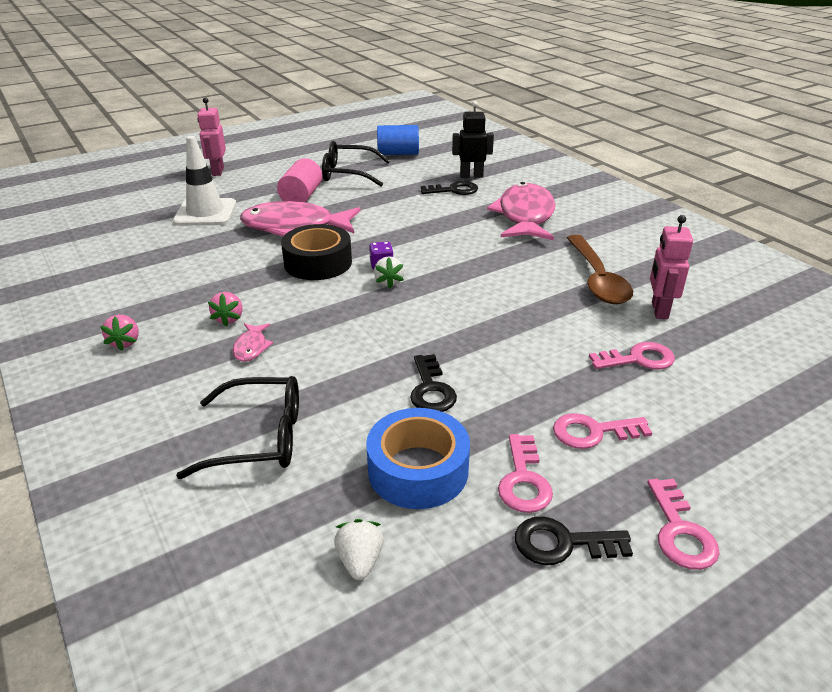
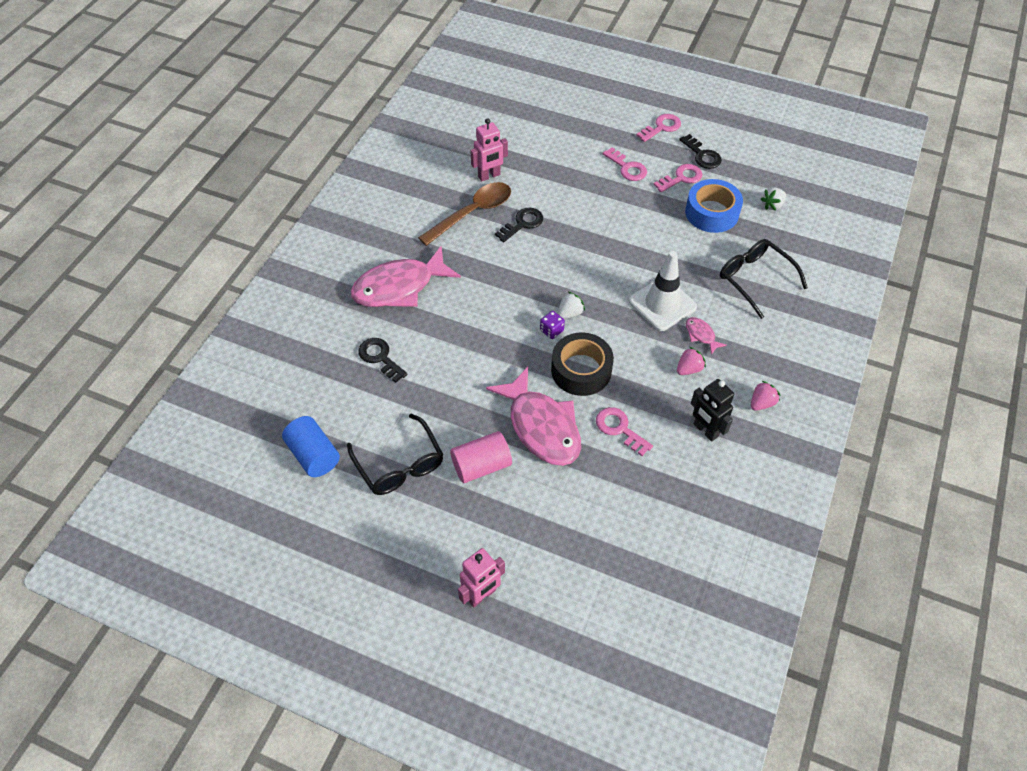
camera: 125 degrees left, 20 degrees up
(205, 213) = (574, 518): white traffic cone -> white traffic cone (662, 304)
(251, 347) = (701, 335): pink fish -> pink fish turned 90 degrees counterclockwise
(431, 389) = (655, 236): black key -> black key (522, 224)
(471, 176) = (335, 361): black robot -> black robot (705, 430)
(638, 359) = (550, 170): pink key -> pink key (619, 429)

